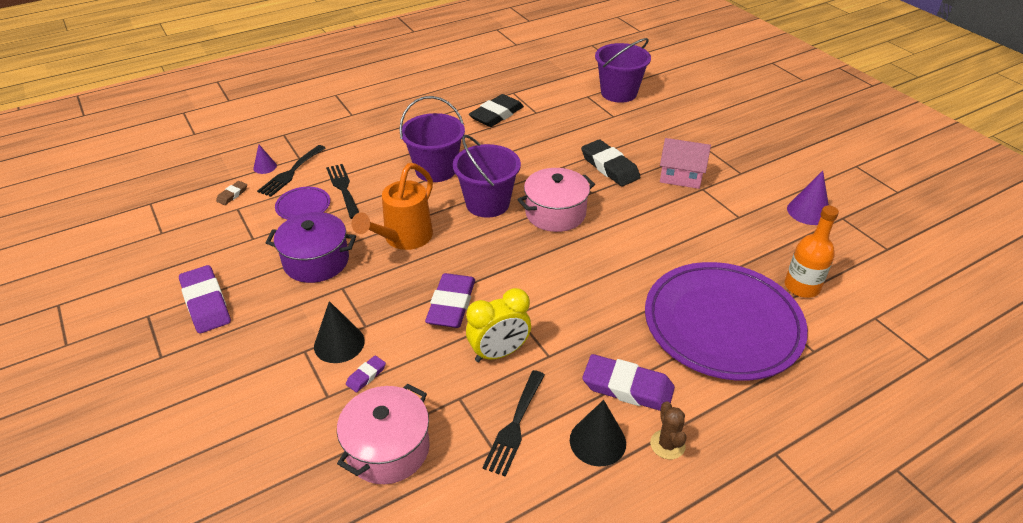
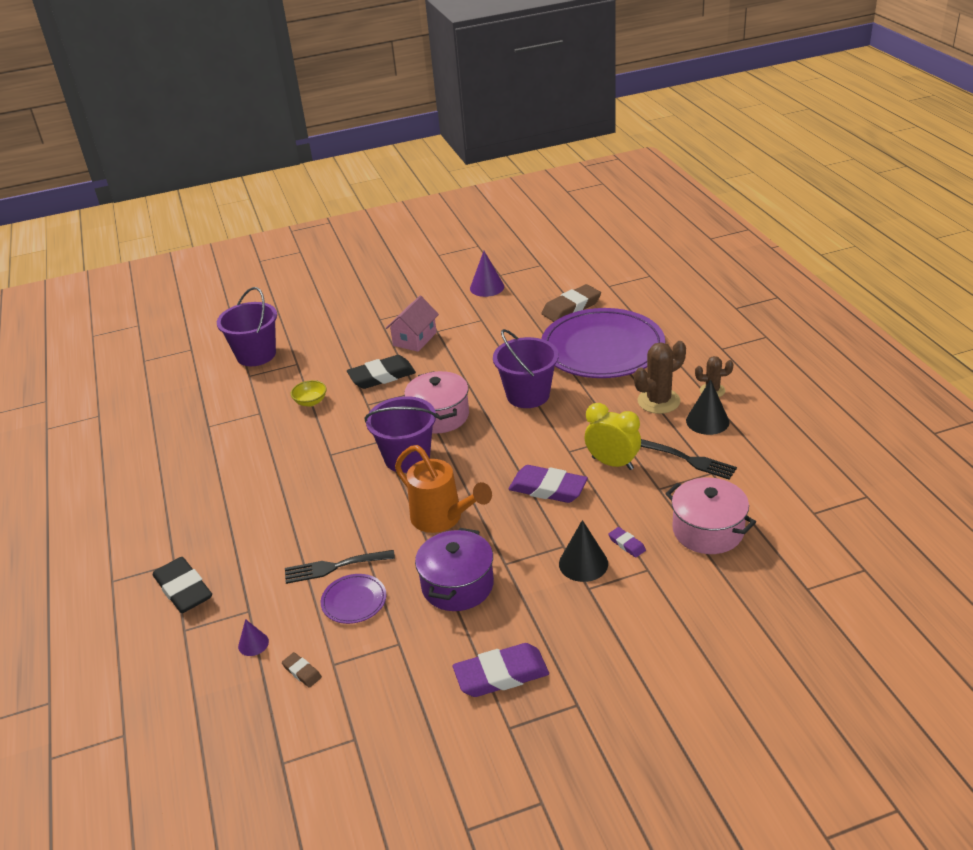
camera: 75 degrees left, 5 degrees down
(290, 173) = (279, 617): black fork -> none
(436, 170) = (331, 492): purple bucket -> purple bucket (528, 395)
(496, 115) = (247, 441): black eraser -> black eraser (183, 589)
(499, 353) = (612, 463): yellow clock -> yellow clock turned 45 degrees counterclockwise
(558, 135) = (311, 402): none -> yellow bowl
(627, 387) = (658, 401): purple eraser -> brown cactus
(801, 287) = (571, 307): orange bottle -> brown eraser

